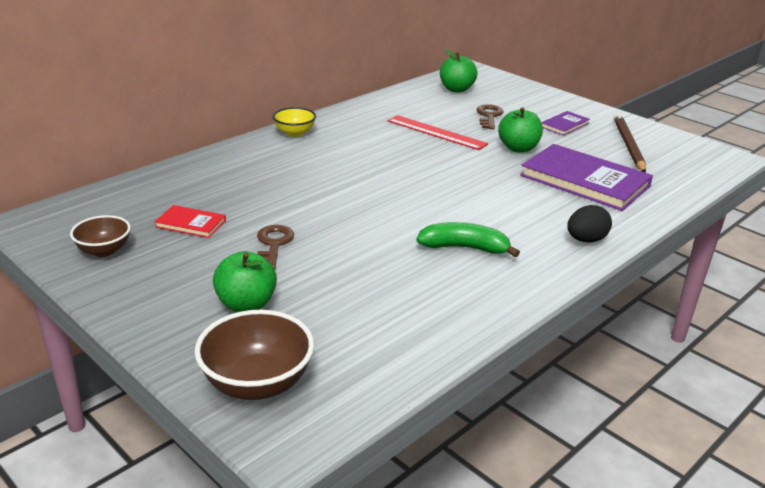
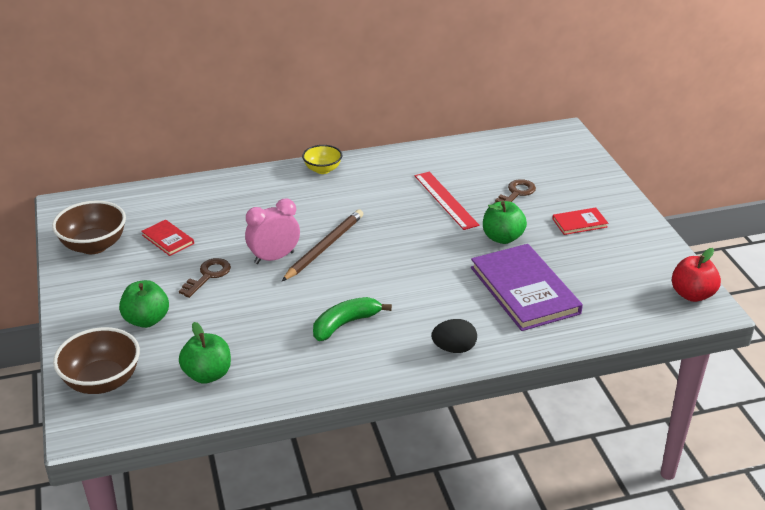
camera: 30 degrees right, 5 degrees up
(104, 251) = (94, 246): brown bowl -> brown bowl, size x1.61
(327, 212) = (274, 258): none -> pink clock
(456, 89) = (519, 153): green apple -> green apple (207, 374)
(464, 248) = (345, 324): green banana -> green banana turned 75 degrees counterclockwise
(564, 125) = (579, 223): purple book -> red book
(628, 145) = (616, 263): brown pencil -> brown pencil (324, 247)
(708, 153) = (692, 294): none -> red apple

